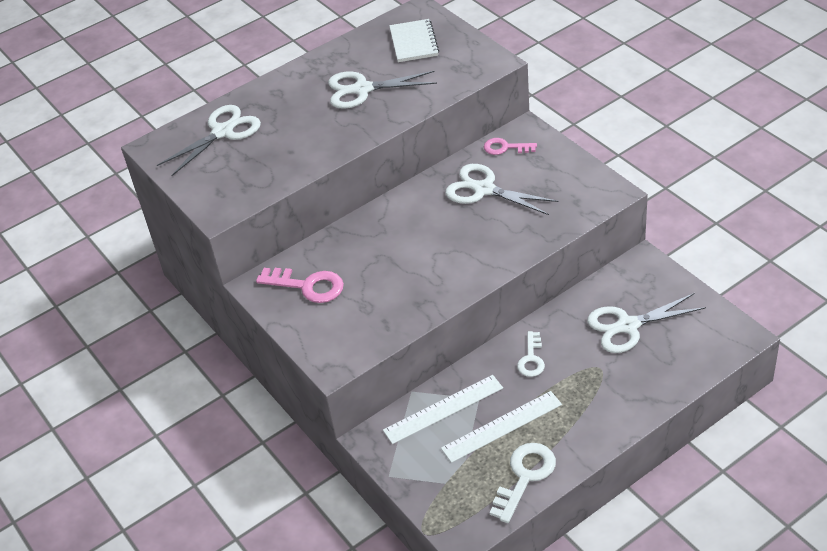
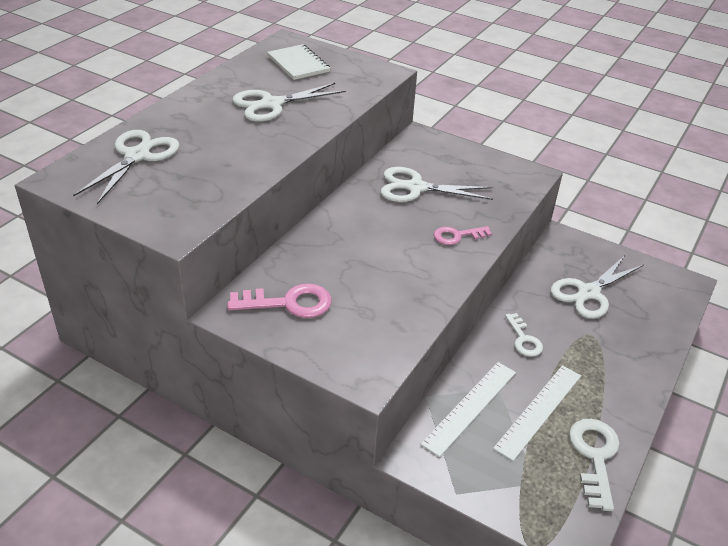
camera: 30 degrees left, 5 degrees down
(505, 148) = (412, 152): pink key -> pink key (457, 236)

